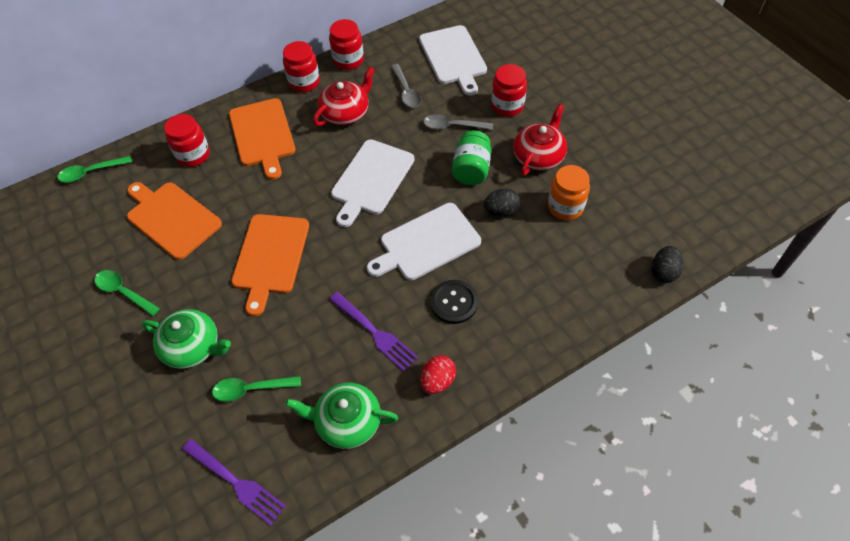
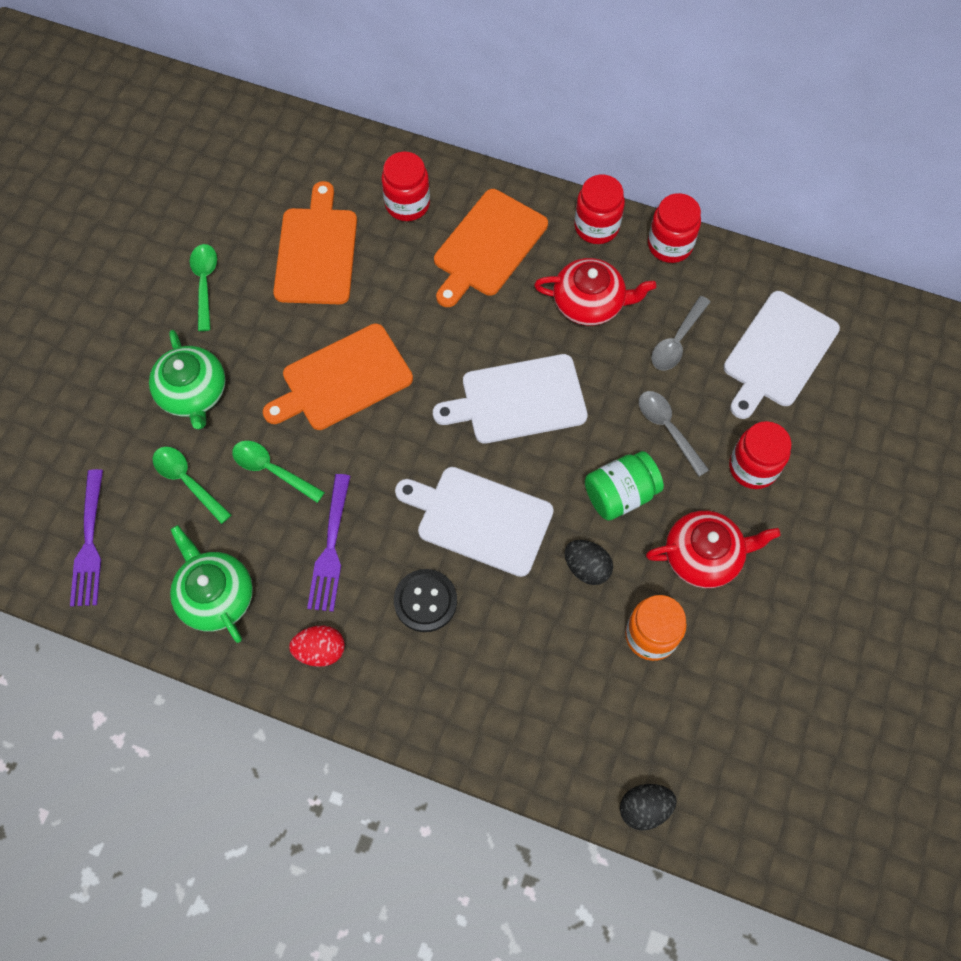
camera: 50 degrees right, 10 degrees up
(91, 172) = (312, 133): green spoon -> green spoon (272, 470)

